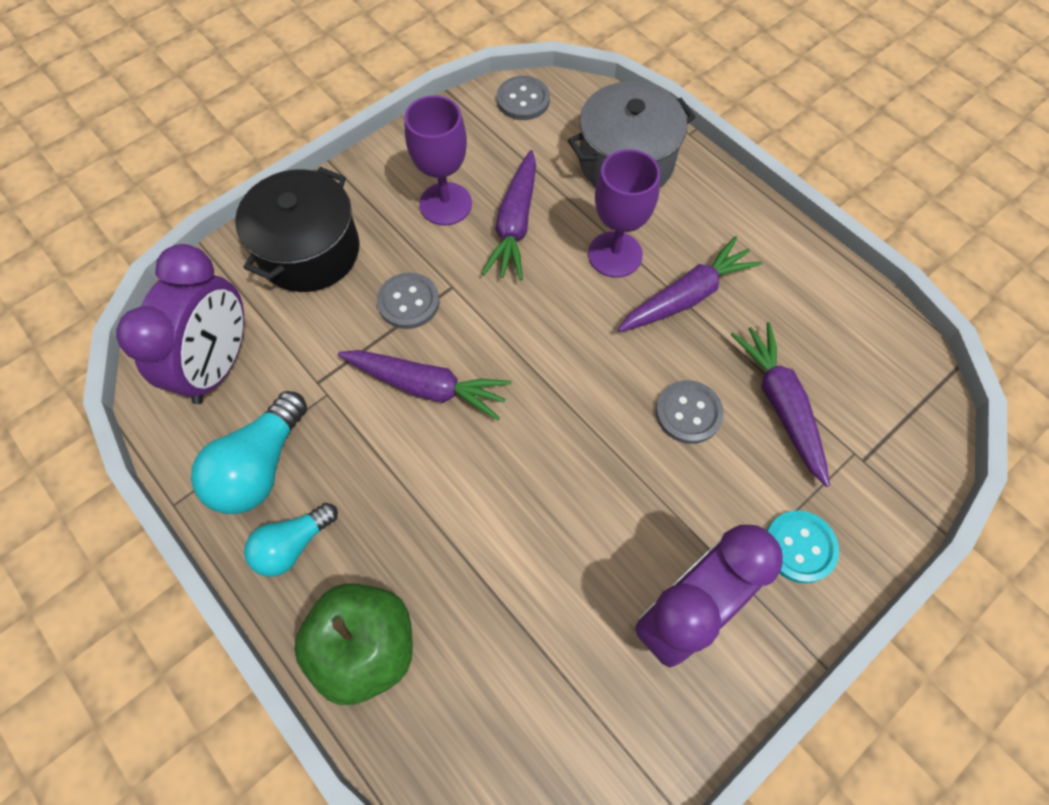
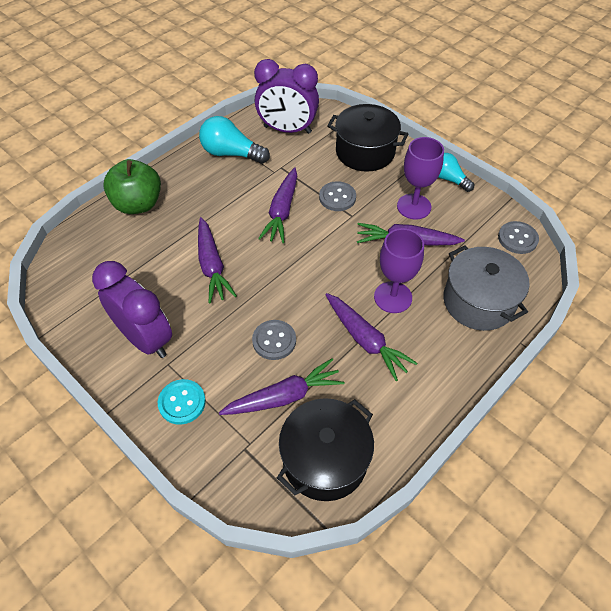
camera: 85 degrees right, 10 degrees down
(293, 545) = (190, 171): turquoise light bulb -> turquoise light bulb (448, 179)
(537, 503) = (212, 266): none -> purple carrot
(868, 363) = (325, 459): none -> black pot

